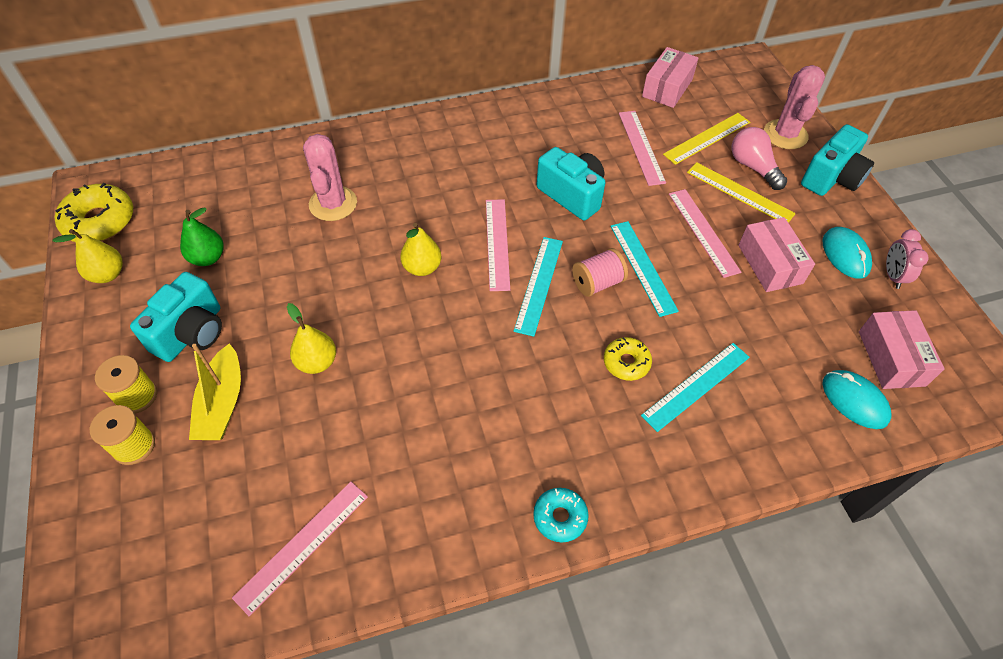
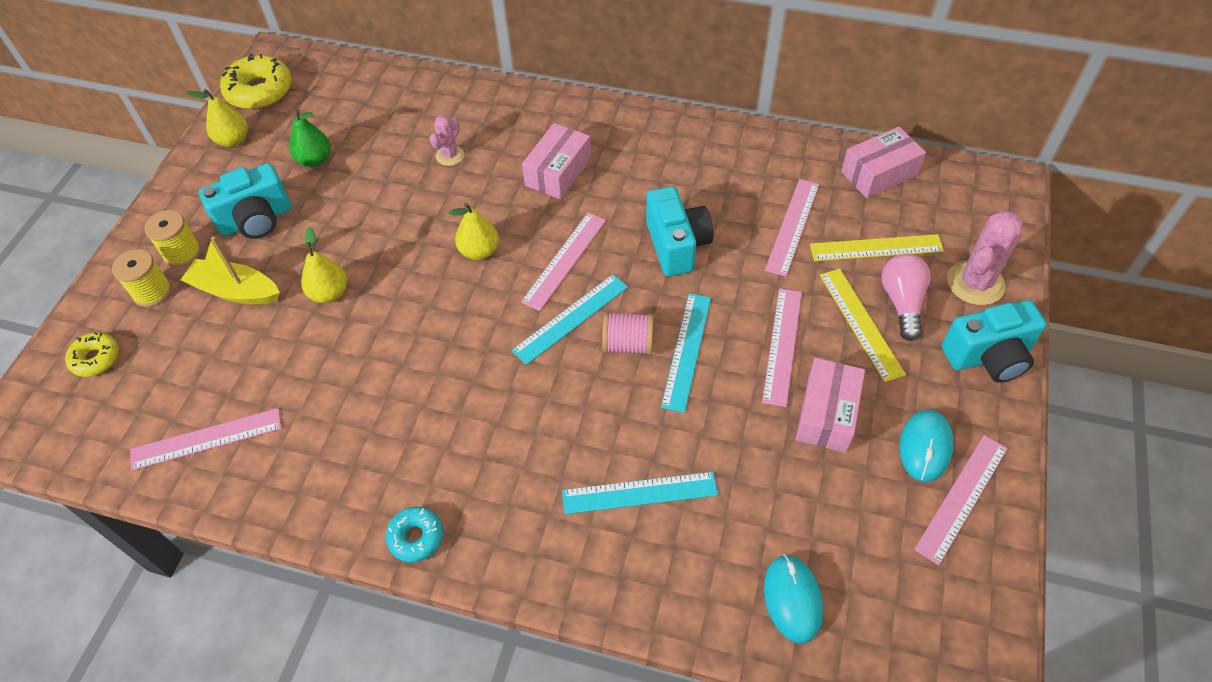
camera: 35 degrees right, 0 degrees up
(222, 403) = (235, 291): yellow boat -> yellow boat turned 75 degrees clockwise
(333, 204) = (450, 156): pink cactus -> pink cactus, size x0.57
(626, 362) = (591, 434): yellow donut -> yellow donut (96, 358)
(891, 358) = (876, 581): pink box -> pink box (558, 172)
(892, 276) = (962, 497): pink clock -> pink ruler

